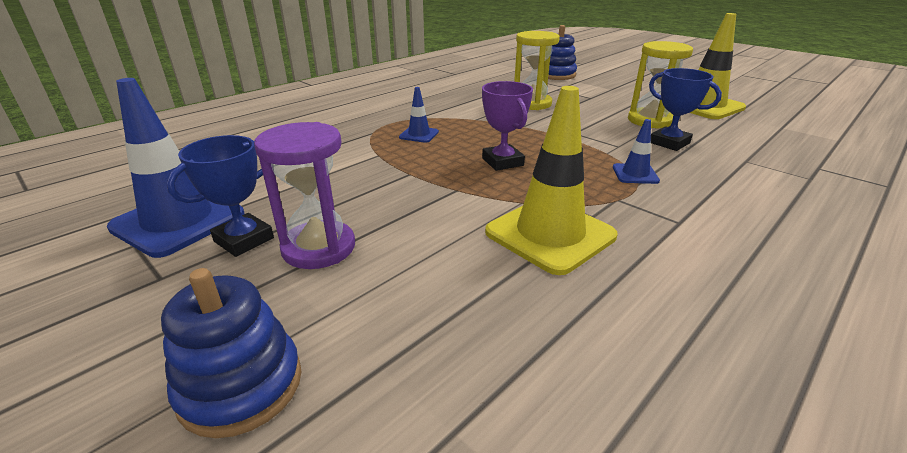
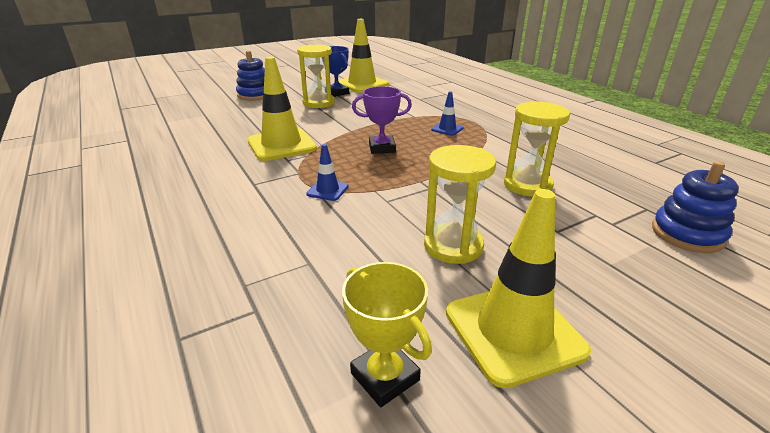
camera: 105 degrees right, 0 degrees up
(178, 221) = (362, 84): blue traffic cone -> yellow traffic cone
(319, 248) = (318, 103): purple hourglass -> yellow hourglass
(669, 143) = (379, 232): blue trophy -> none
(784, 127) = (385, 376): none -> yellow trophy

